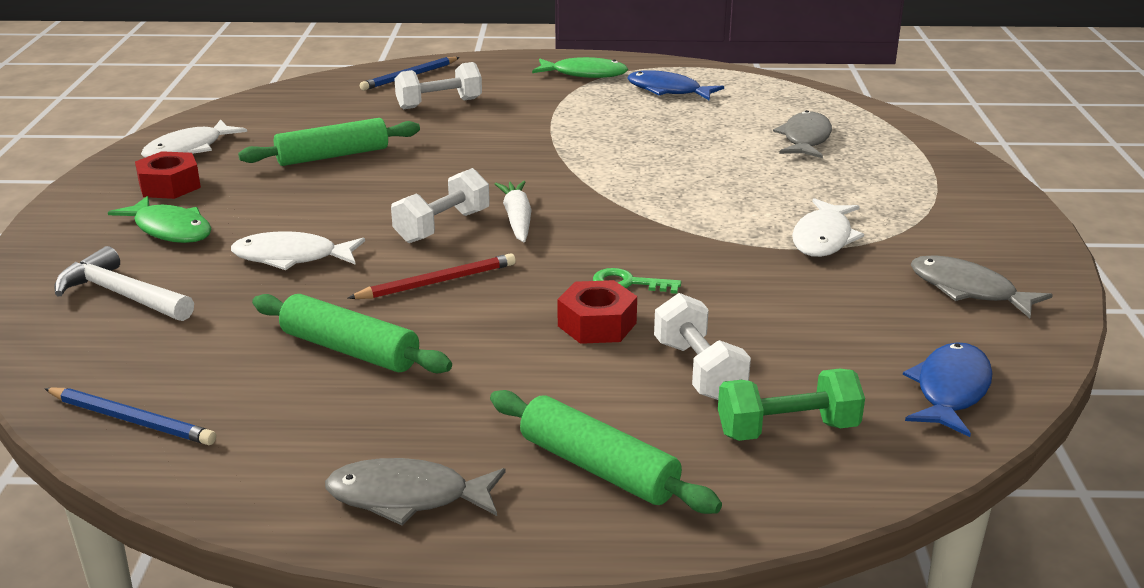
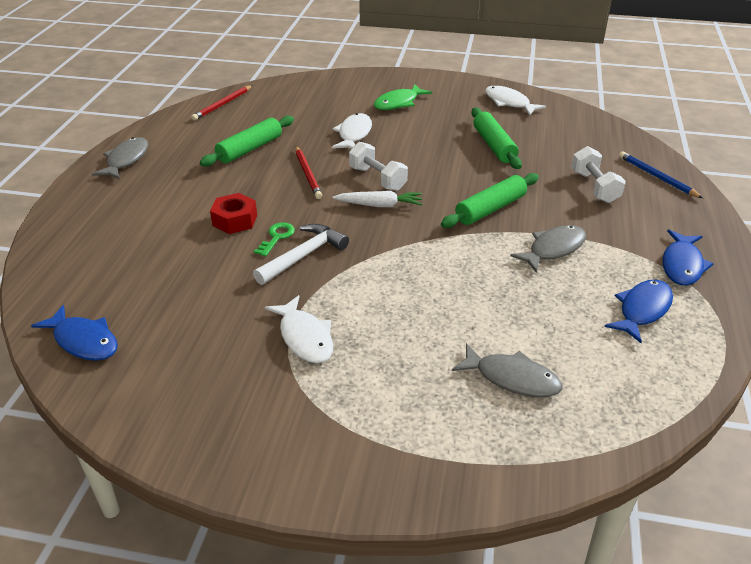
camera: 100 degrees right, 10 degrees up
(122, 295) = (331, 96): white hammer -> white hammer (303, 256)
(131, 420) = (223, 104): blue pencil -> red pencil
(170, 186) = (455, 100): red nut -> none
(585, 74) = (682, 265): green fish -> blue fish
(598, 468) = (109, 206): green rolling pin -> green rolling pin (490, 209)
(698, 371) = (167, 248): white dumbbell -> none
(787, 430) = (94, 267): green dumbbell -> none
(823, 238) = (305, 337): white fish -> white fish turned 150 degrees counterclockwise
(968, 290) = (191, 394): grey fish -> grey fish (553, 249)

